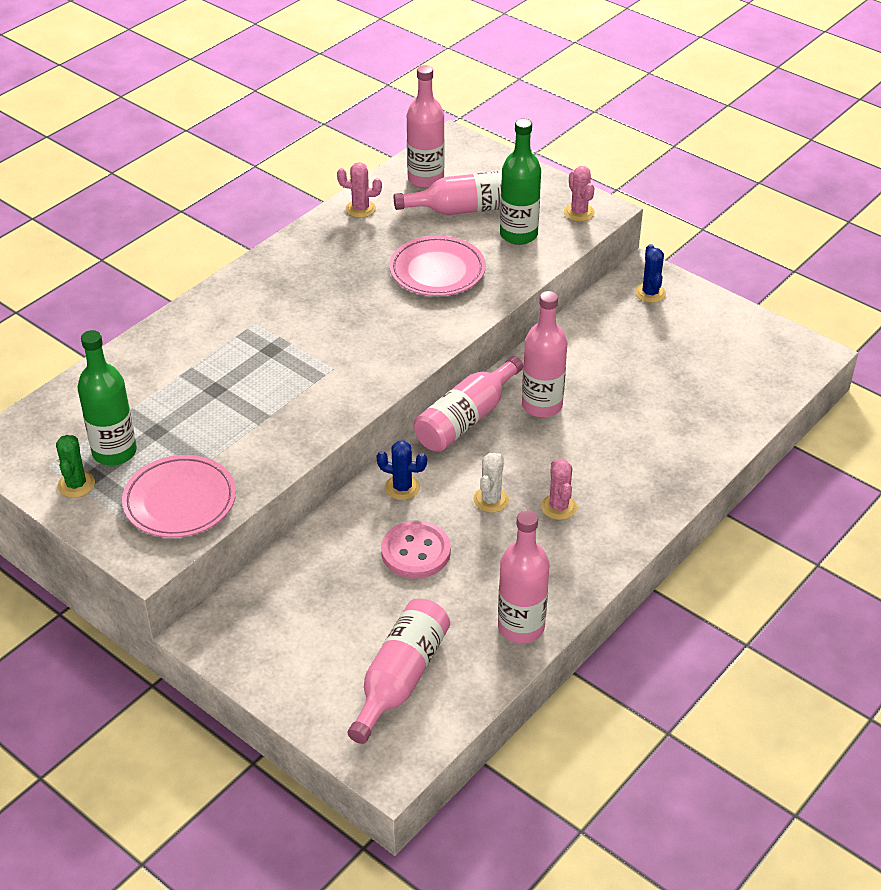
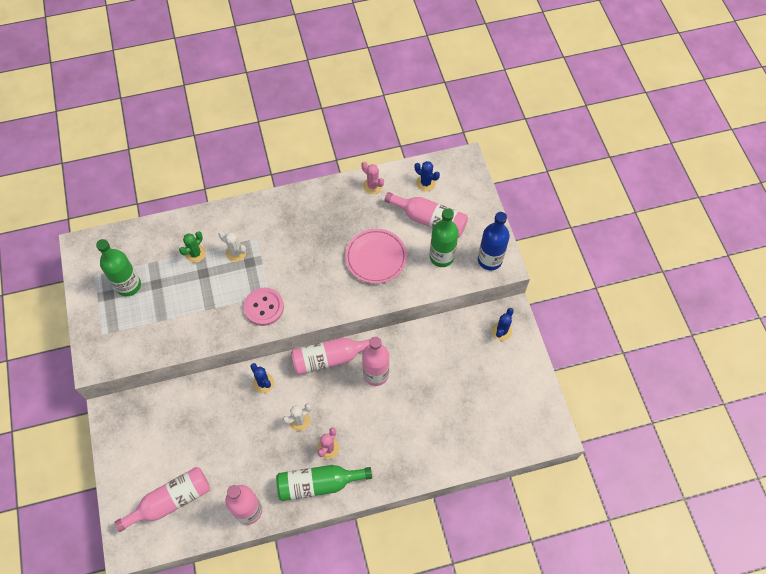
camera: 35 degrees right, 20 degrees up
(76, 485) = (97, 296): green cactus -> green cactus (195, 254)
(180, 501) = (133, 337): pink plate -> none
(241, 349) = (236, 253): none -> white cactus
(415, 552) = (238, 429): pink button -> pink button (264, 307)
(425, 179) = (426, 183): pink bottle -> blue cactus
(579, 212) = (490, 260): pink cactus -> blue bottle
(584, 548) = (318, 484): none -> green bottle

